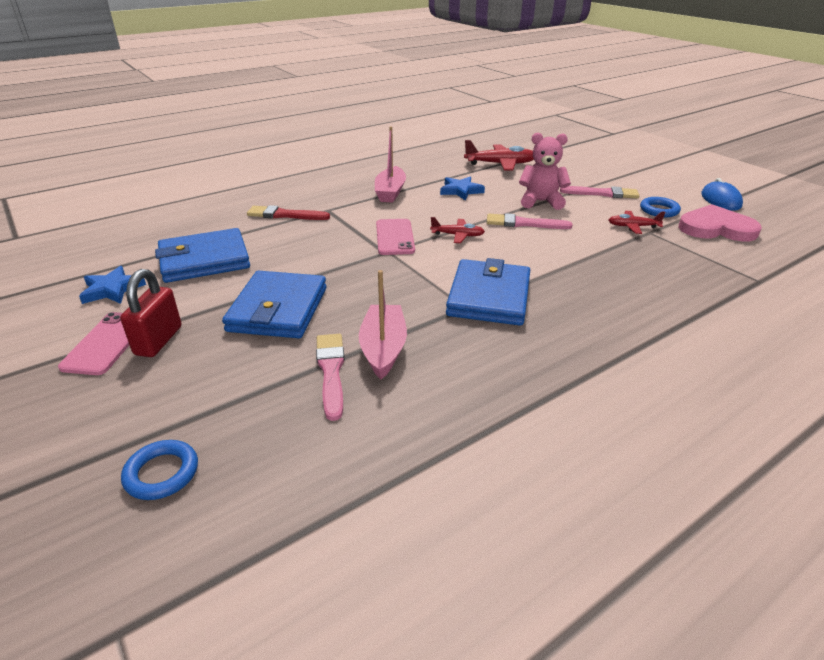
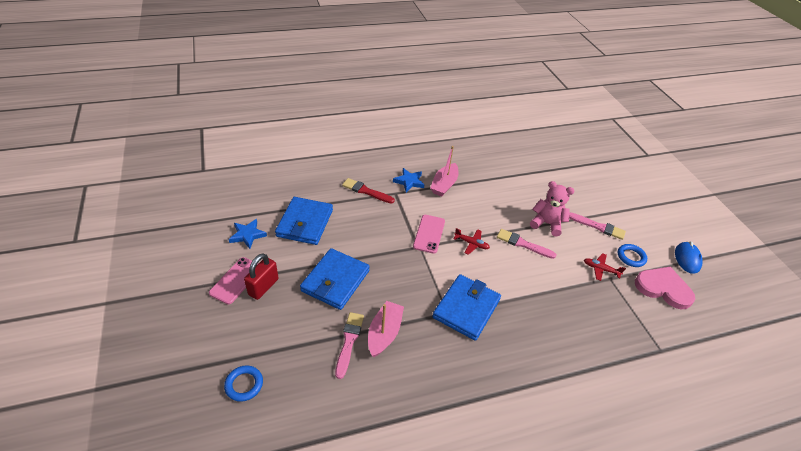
camera: 15 degrees right, 10 degrees up
(204, 260) = (305, 223): blue wallet -> blue wallet turned 75 degrees counterclockwise
(461, 191) = (494, 196): blue star -> blue star (409, 181)
(500, 164) = (537, 172): red plane -> none

